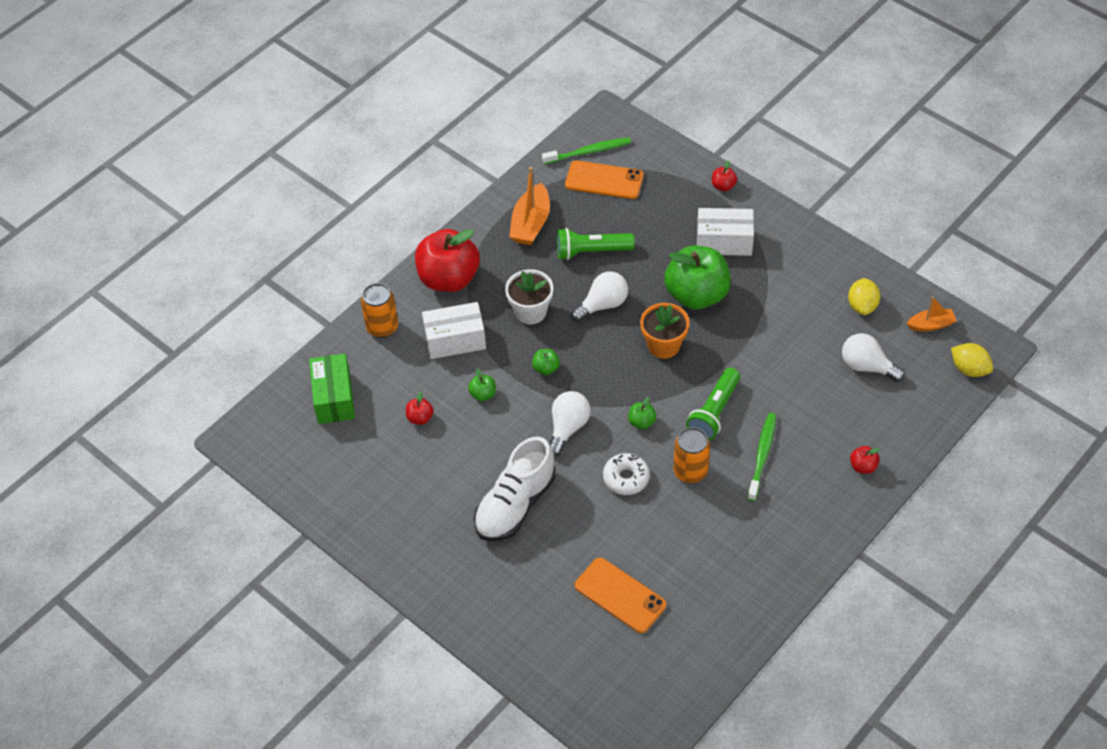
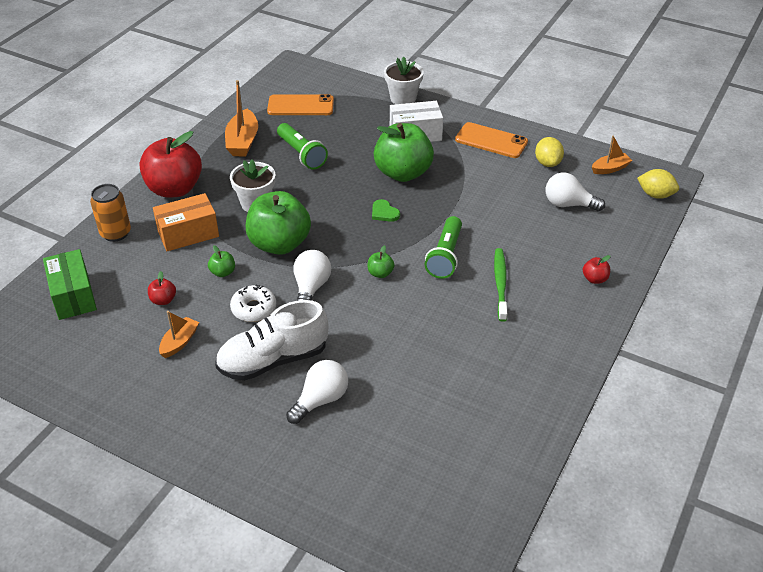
camera: 15 degrees left, 10 degrees down
(429, 469) = (179, 342): none -> orange boat
(455, 340) = (188, 234): white box -> orange box
(515, 505) = (273, 360): white shoe -> white shoe turned 45 degrees clockwise
(546, 368) = (279, 244): green apple -> green apple, size x2.45
(589, 152) = (283, 89): green toothbrush -> none
(591, 251) = (301, 154): green flashlight -> green flashlight turned 105 degrees counterclockwise
(603, 305) = (321, 190): white light bulb -> white light bulb (321, 400)
(620, 595) = (399, 424): orange phone -> orange phone (491, 141)
(626, 478) = (377, 321): white donut -> white donut (254, 309)
(663, 345) = (384, 212): orange flower pot -> green heart
(690, 471) = (437, 306): orange can -> none
(723, 186) = (403, 98): red apple -> white flower pot

